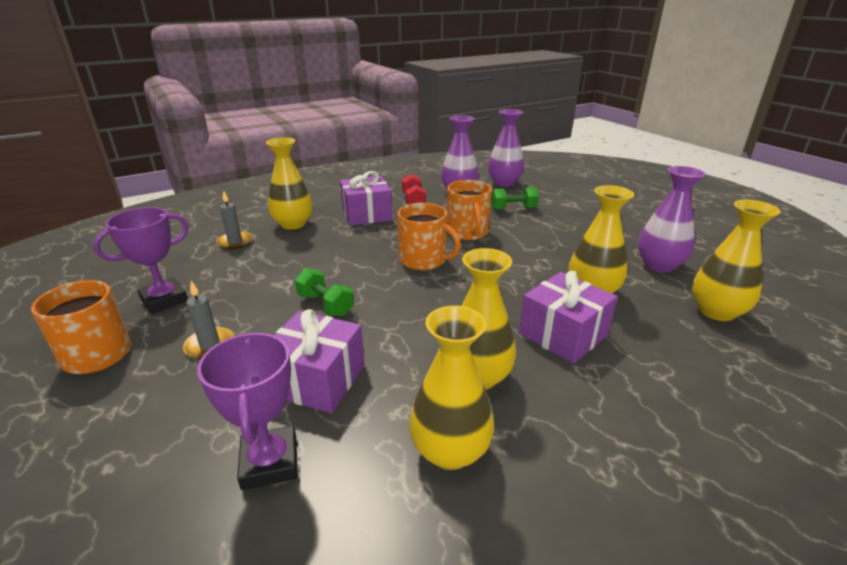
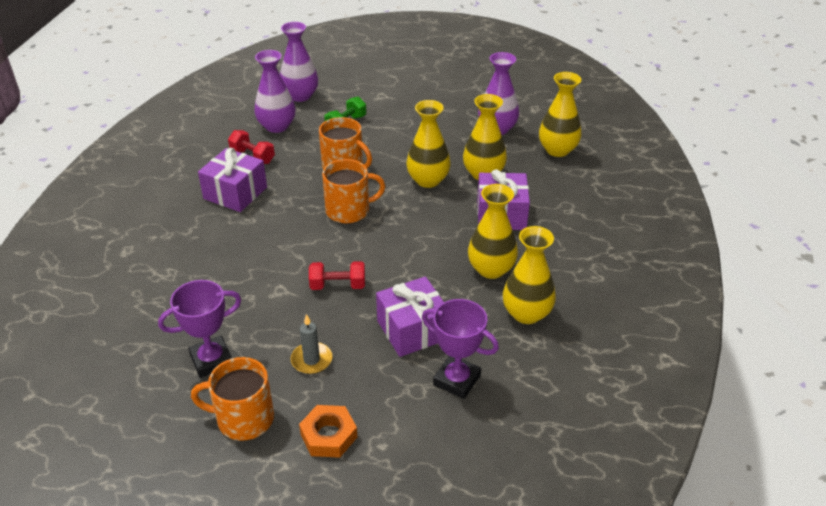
camera: 45 degrees left, 10 degrees up
(102, 417) = (328, 436): none -> orange nut
(164, 300) = (211, 360): purple trophy -> purple trophy turned 60 degrees clockwise
(235, 242) = (168, 285): grey candle -> none
(293, 224) = (186, 239): yellow vase -> yellow vase (428, 180)
(325, 305) = (338, 285): green dumbbell -> red dumbbell

